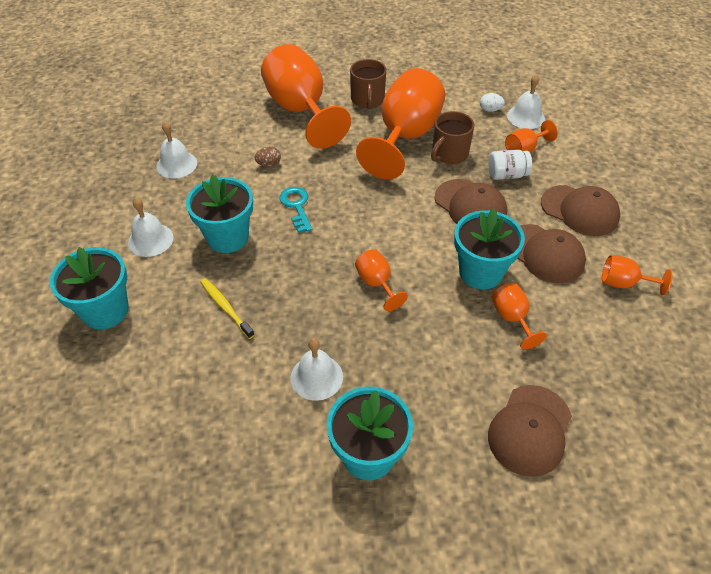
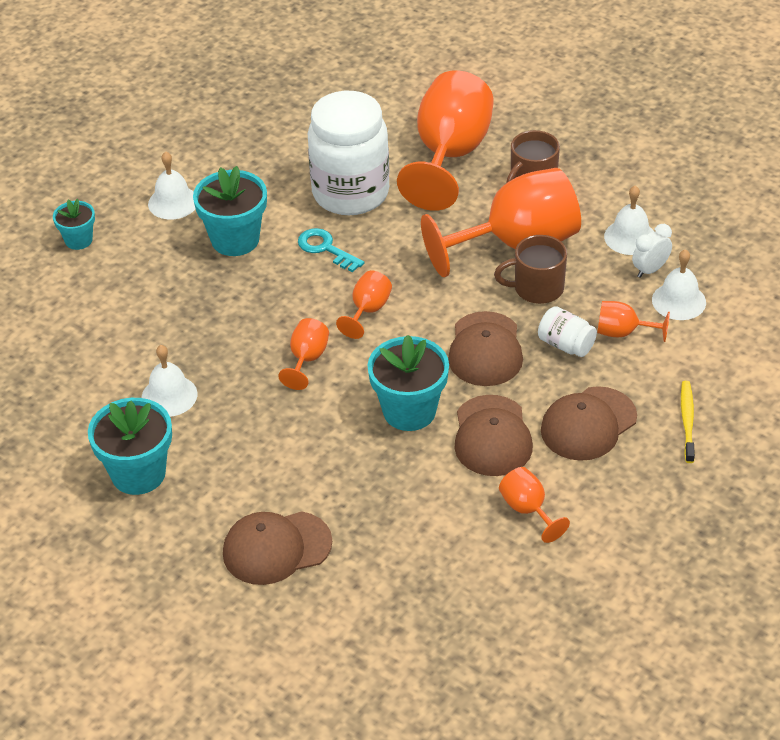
camera: 45 degrees right, 5 degrees down
(105, 310) = (78, 240): turquoise flower pot -> turquoise flower pot, size x0.57
(176, 164) = (270, 144): white bell -> white bell (630, 237)
(225, 307) = (166, 296): yellow toothbrush -> yellow toothbrush (687, 420)
(269, 164) = (350, 193): brown egg -> white jar
(296, 206) = (326, 249): turquoise key -> turquoise key turned 75 degrees counterclockwise
(490, 110) = (650, 270): white egg -> white clock
(512, 318) = (381, 465): orange goblet -> orange goblet (368, 311)
(579, 210) = (588, 424): brown cap -> brown cap turned 60 degrees clockwise

